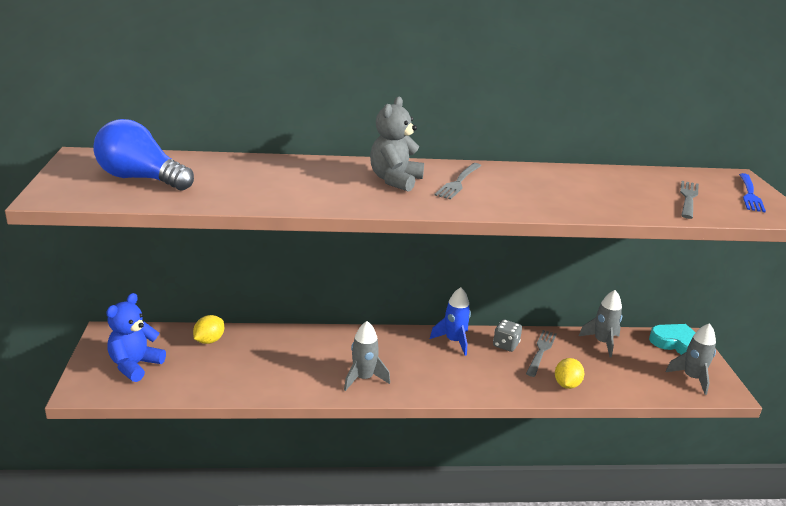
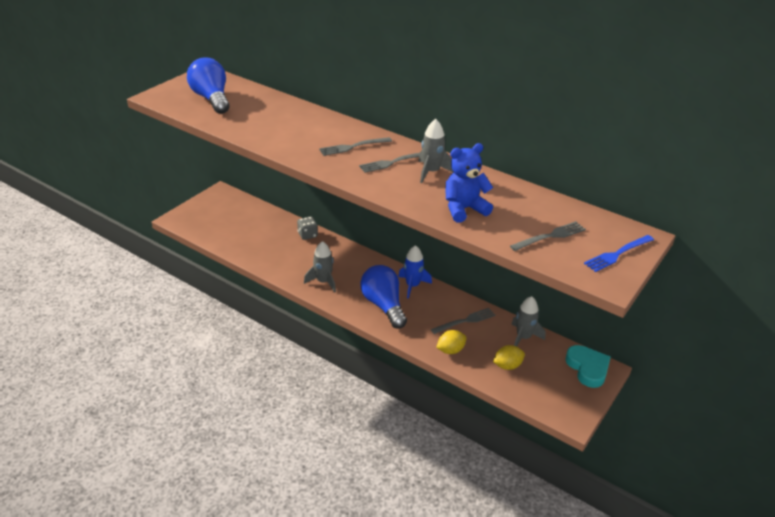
camera: 40 degrees right, 10 degrees up
(135, 365) = (213, 217): blue teddy bear -> blue teddy bear (464, 209)
(209, 340) = (266, 219): yellow lemon -> yellow lemon (507, 366)
(395, 180) = (352, 147): grey teddy bear -> grey fork
(453, 373) = (383, 305): none -> blue light bulb
(505, 345) = (445, 305): grey dice -> grey dice (307, 235)
(692, 378) = (557, 395): grey rocket -> grey rocket (431, 172)

